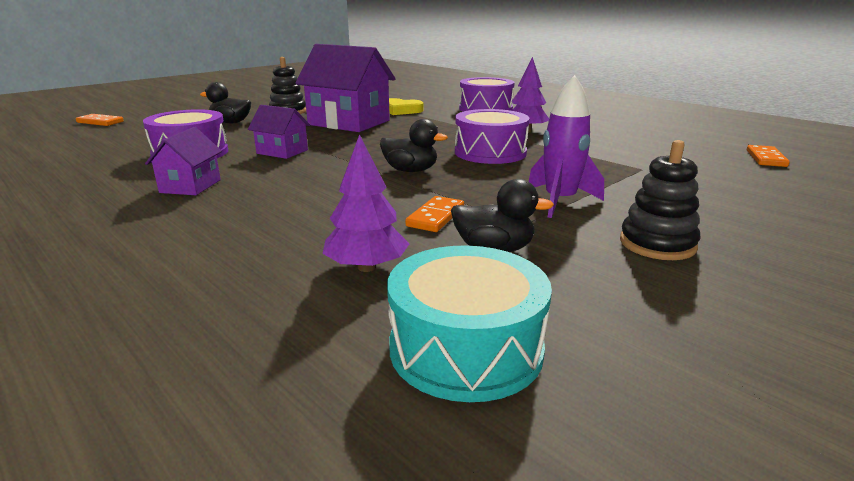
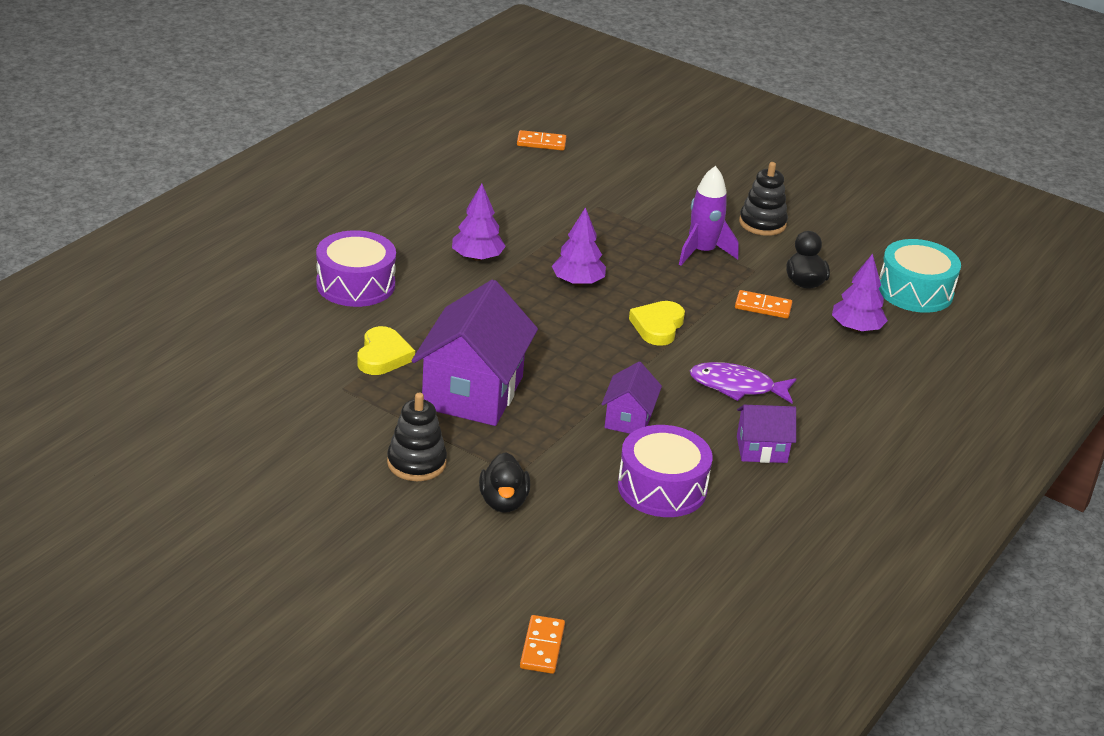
camera: 105 degrees left, 10 degrees up
(293, 188) = (737, 386): none -> purple fish
(410, 170) = (657, 326): black duck -> yellow heart
(490, 152) = (577, 282): purple drum -> purple tree

